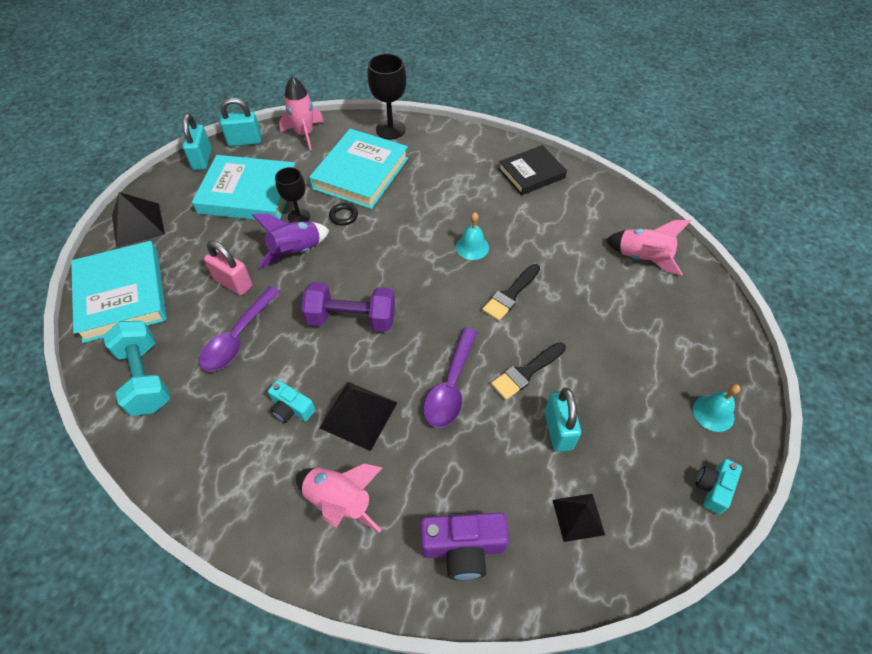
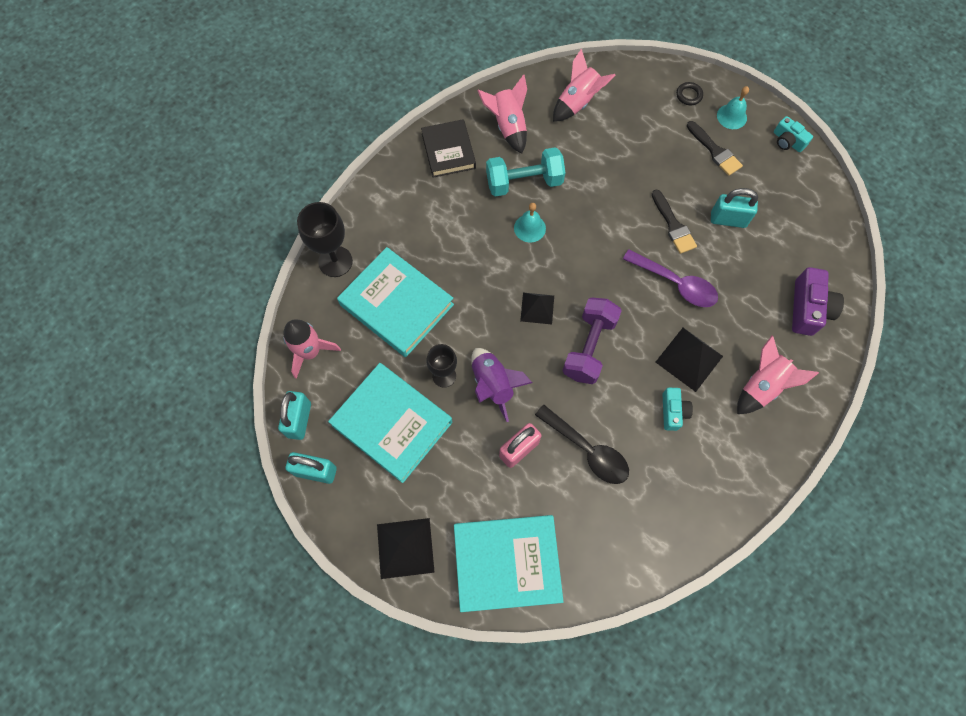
camera: 75 degrees left, 15 degrees up
(145, 378) = (616, 538): turquoise dumbbell -> turquoise dumbbell (524, 182)
(238, 337) = (587, 450): purple spoon -> black spoon
(248, 194) = (392, 423): turquoise book -> turquoise book turned 75 degrees counterclockwise
(291, 408) = (673, 411): turquoise camera -> turquoise camera turned 45 degrees counterclockwise
(343, 216) = (456, 332): black ring -> black ring (689, 95)
(510, 295) = (593, 213): black brush -> black brush (715, 151)
(578, 517) = (796, 229): black pyramid -> black pyramid (537, 308)
(581, 209) = (508, 126): none -> pink rocket

